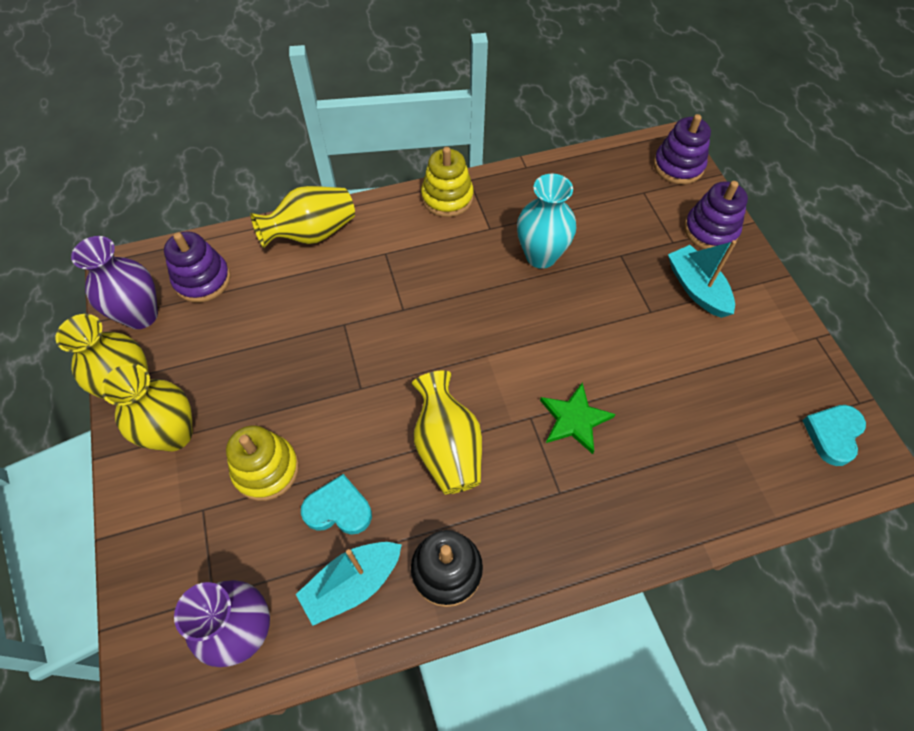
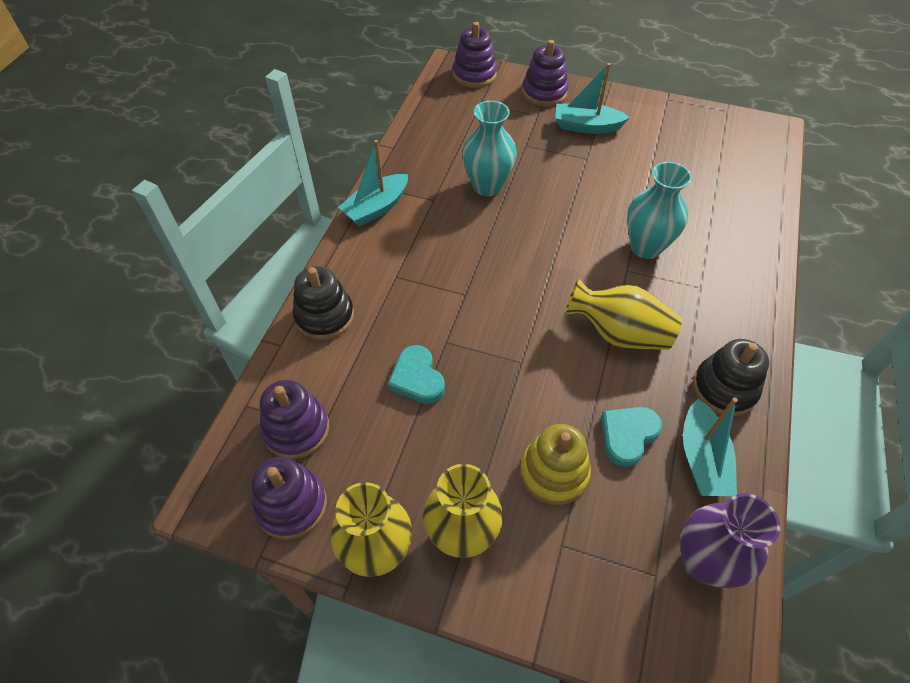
camera: 55 degrees left, 5 degrees down
(141, 315) = (291, 505): purple vase -> purple stacking toy
(312, 233) = (324, 316): yellow vase -> black stacking toy
(447, 197) = (376, 208): yellow stacking toy -> turquoise boat
(574, 419) = (646, 247): green star -> turquoise vase
(833, 434) = (741, 134): turquoise heart -> turquoise heart (417, 378)

